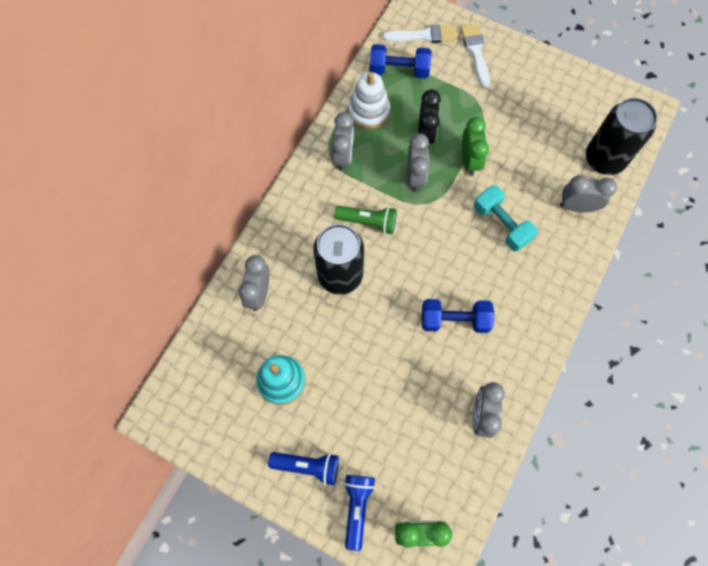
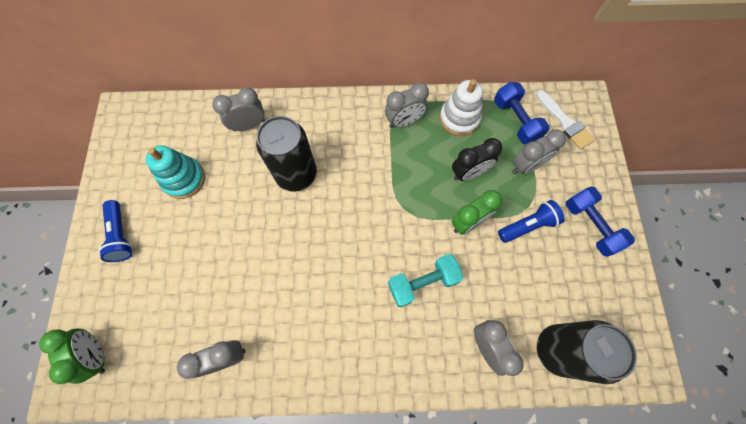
camera: 60 degrees right, 0 degrees up
(357, 507) = (100, 292): blue flashlight -> blue flashlight (527, 225)
(368, 222) = (356, 170): green flashlight -> none
(415, 177) = (422, 185): grey clock -> grey clock (526, 166)
(454, 320) = (304, 288): blue dumbbell -> blue dumbbell (590, 225)
(475, 52) = (583, 172): white brush -> none
(501, 224) = (422, 283): turquoise dumbbell -> turquoise dumbbell turned 45 degrees clockwise

